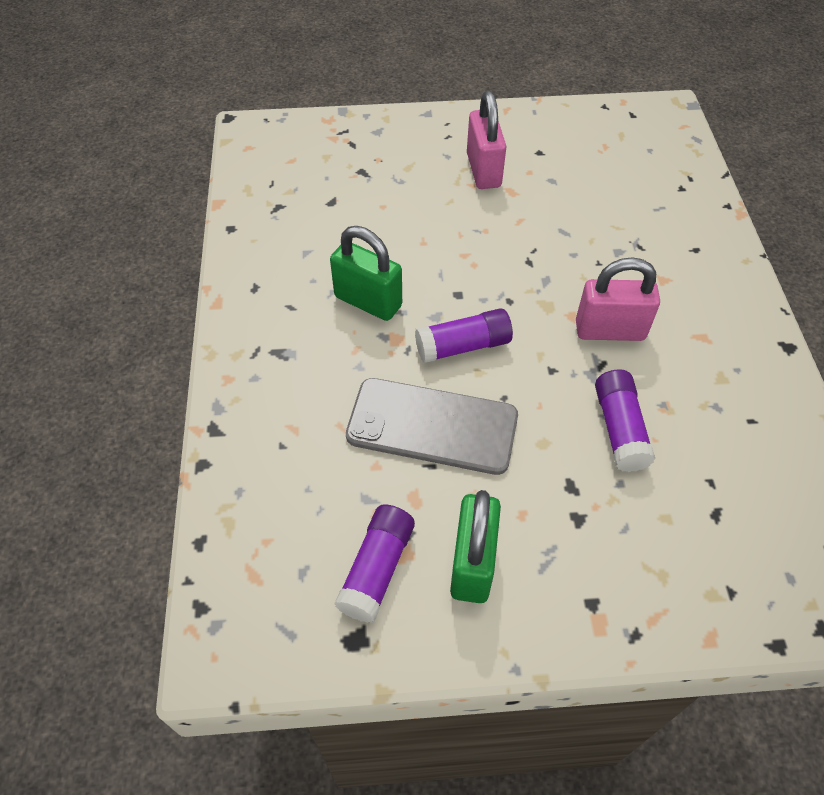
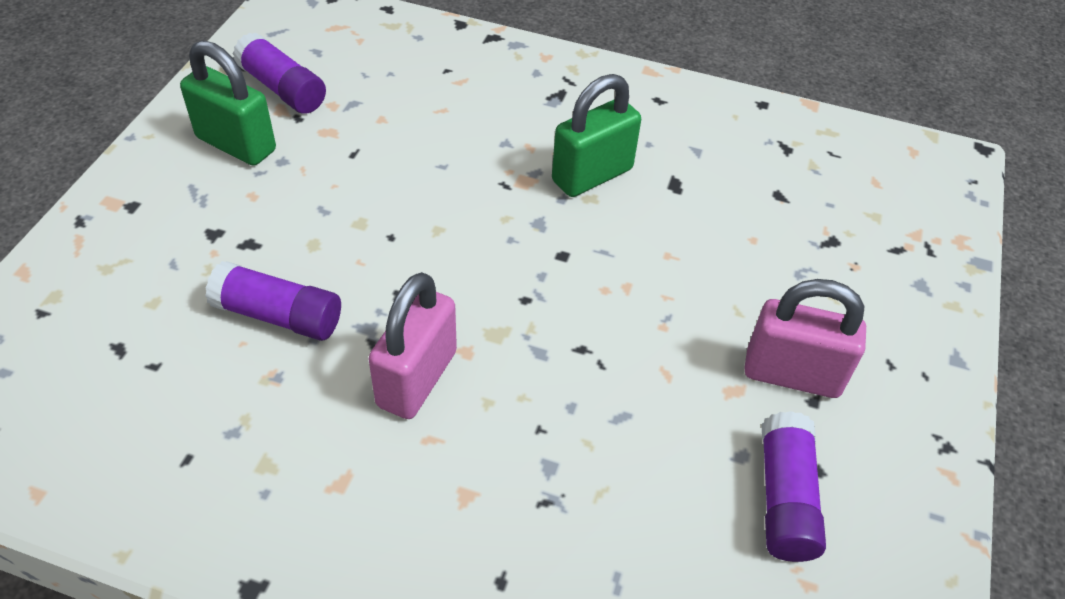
camera: 110 degrees right, 5 degrees down
(432, 426) = (395, 169): grey phone -> none
(463, 346) = (481, 229): purple glue stick -> purple glue stick (785, 498)

